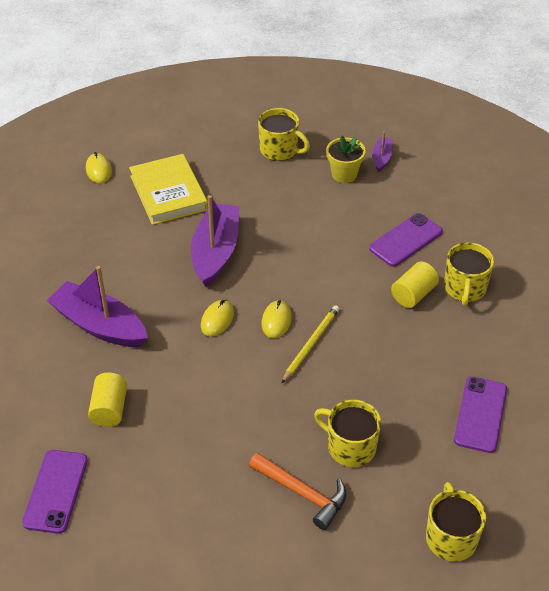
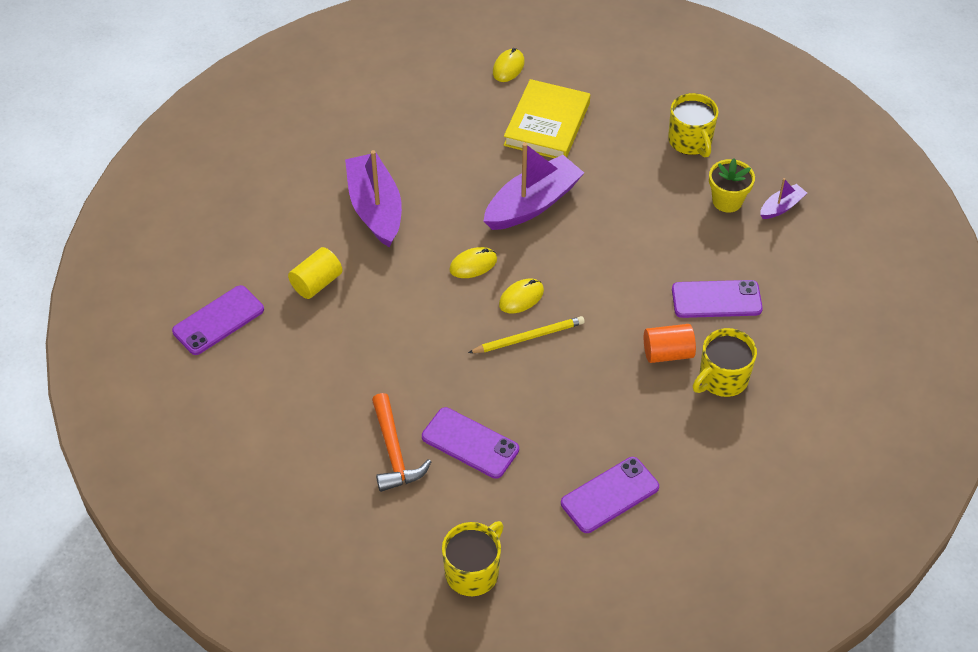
camera: 40 degrees right, 5 degrees up
(350, 447) = (470, 443): yellow mug -> purple phone
(413, 294) = (667, 353): yellow cylinder -> orange cylinder

